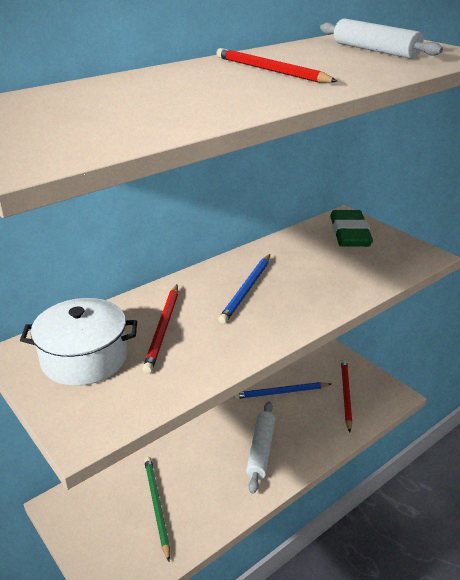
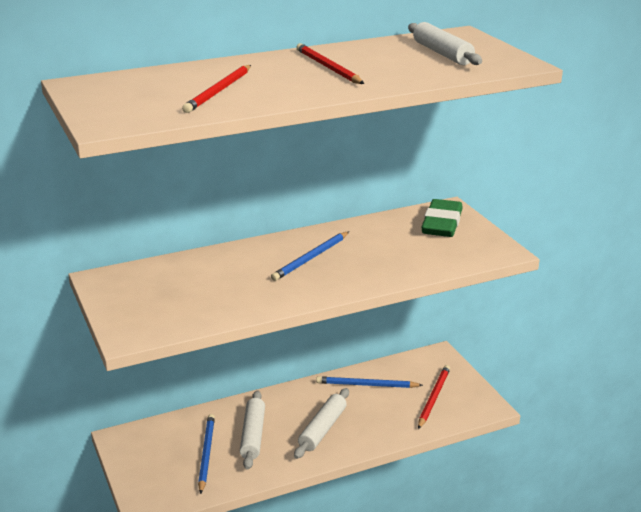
camera: 15 degrees right, 5 degrees down
(84, 358) = (149, 289): white pot -> none
(156, 506) = (206, 454): green pencil -> blue pencil
(163, 329) = (222, 278): red pencil -> red pencil (219, 91)
(196, 472) = (253, 435): none -> white rolling pin

